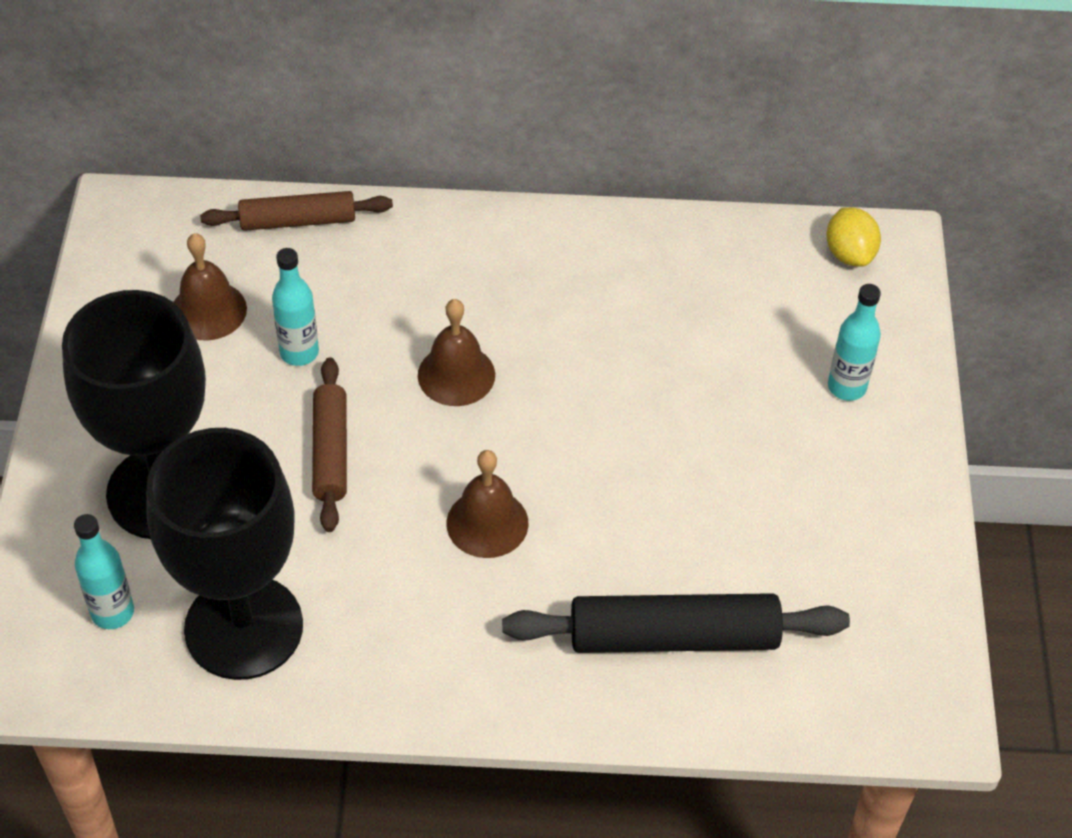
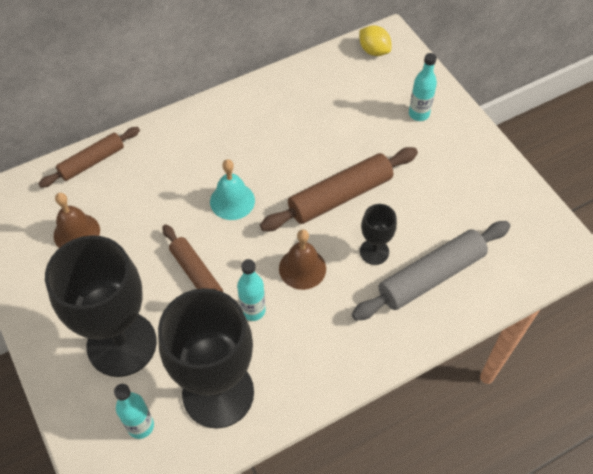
camera: 30 degrees left, 5 degrees up
(299, 352) = (142, 230): turquoise bottle -> turquoise bottle (253, 310)
(456, 375) = (232, 201): brown bell -> turquoise bell
(613, 556) = (374, 252): none -> black goblet
(623, 448) = (340, 196): none -> brown rolling pin
(673, 636) = (431, 276): black rolling pin -> grey rolling pin

